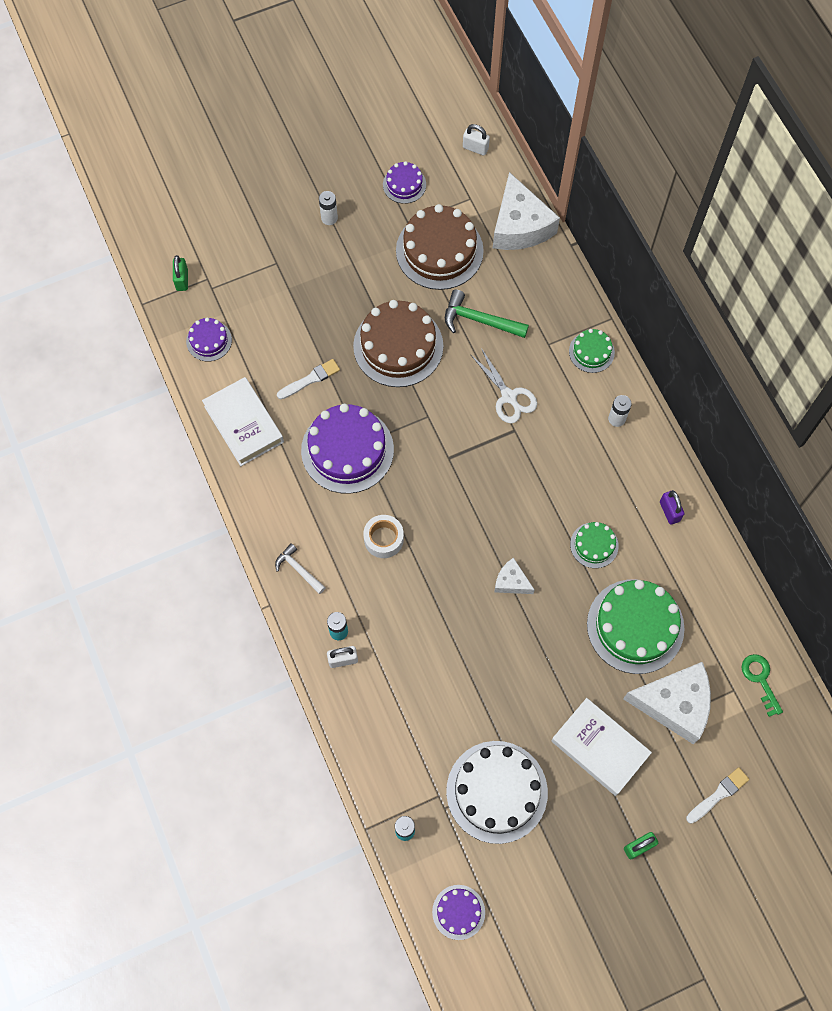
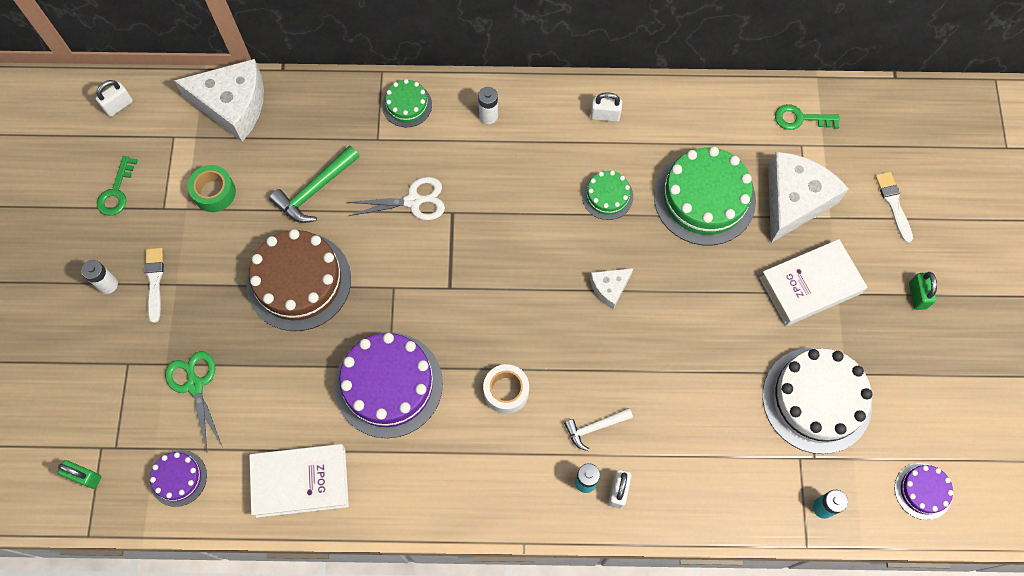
camera: 65 degrees left, 0 degrees up
(282, 316) = (195, 385): none -> green scissors
(299, 569) = (498, 494): white hammer -> white hammer (595, 427)
(310, 379) = (287, 387): white brush -> white brush (154, 281)
(404, 184) = (116, 192): purple cake -> green key
(439, 250) = (214, 192): brown cake -> green tape
(669, 511) = (605, 115): purple padlock -> white padlock

